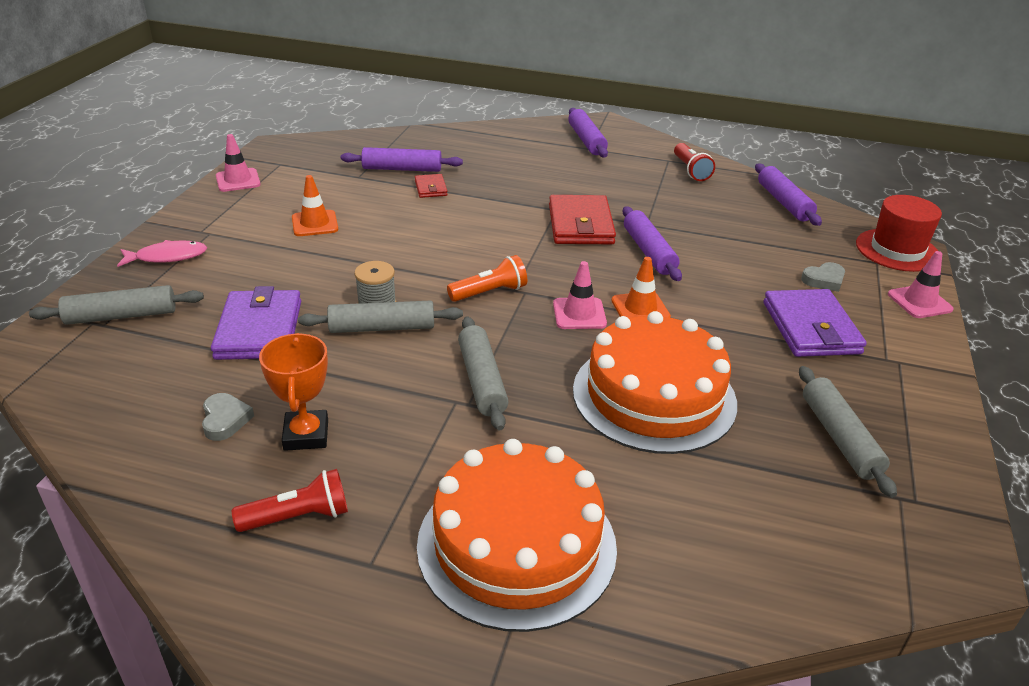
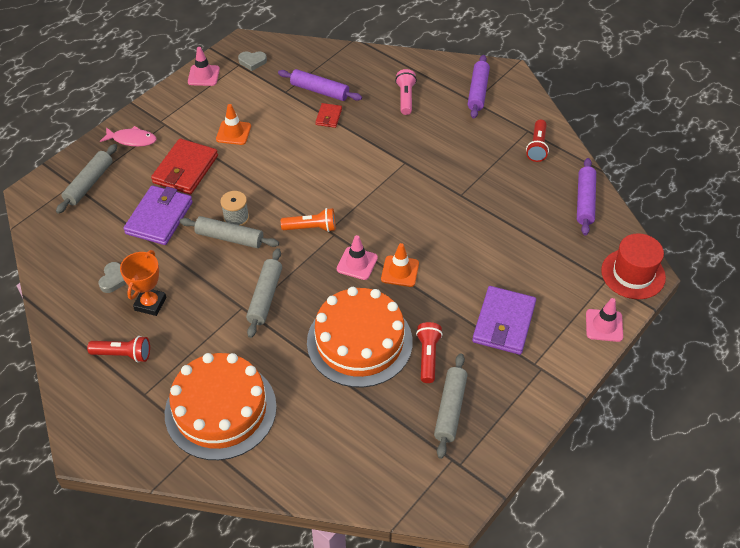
camera: 25 degrees right, 15 degrees up
(121, 316) = (89, 183): grey rolling pin -> grey rolling pin turned 75 degrees counterclockwise
(510, 158) = (405, 98): none -> pink flashlight
(580, 225) = (412, 182): red wallet -> red wallet (185, 169)
(649, 252) = (443, 222): purple rolling pin -> none
(756, 387) = (428, 356): none -> red flashlight
(824, 280) = (550, 285): grey heart -> grey heart (252, 62)

